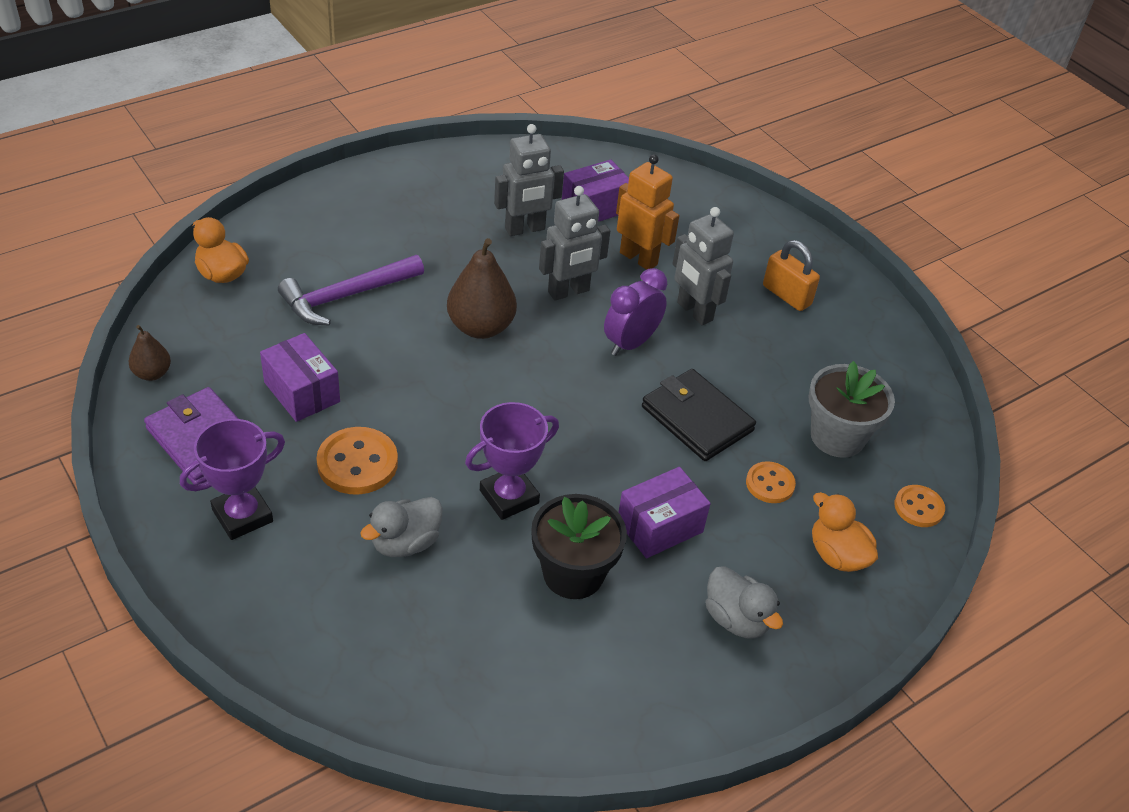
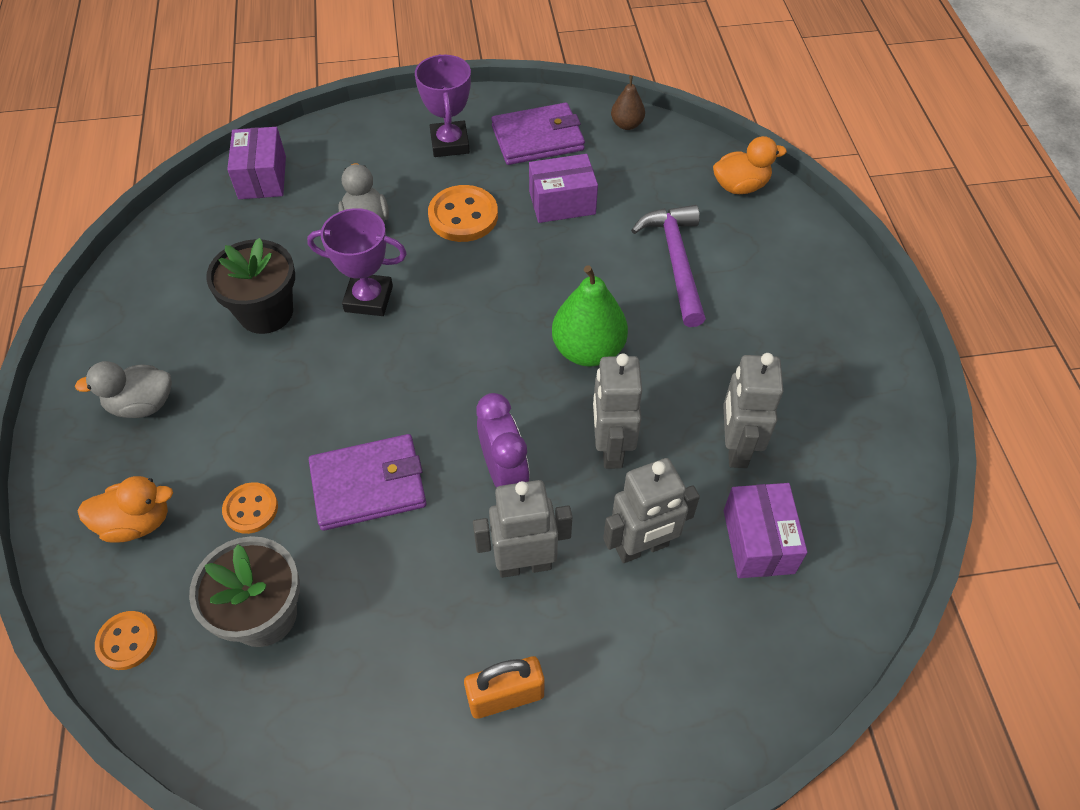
camera: 120 degrees right, 10 degrees up
(480, 327) = (588, 350): brown pear -> green pear
(509, 497) = (368, 299): purple trophy -> purple trophy turned 75 degrees counterclockwise
(639, 258) = (642, 547): orange robot -> grey robot
(660, 526) = (267, 392): purple box -> purple box (262, 177)
(697, 418) = (369, 485): black wallet -> purple wallet

